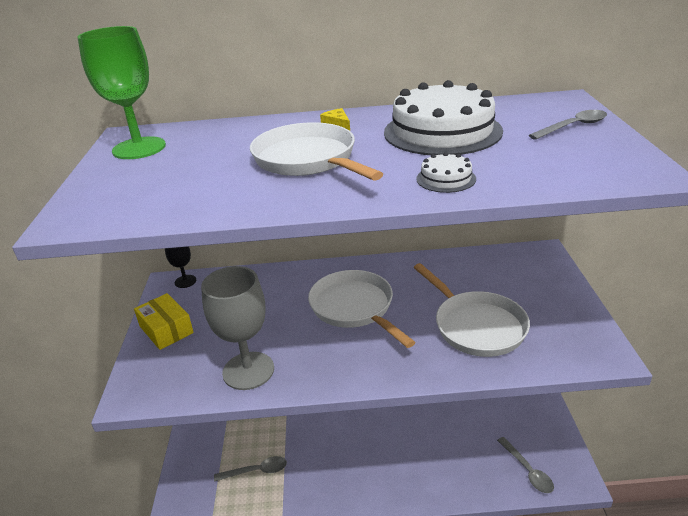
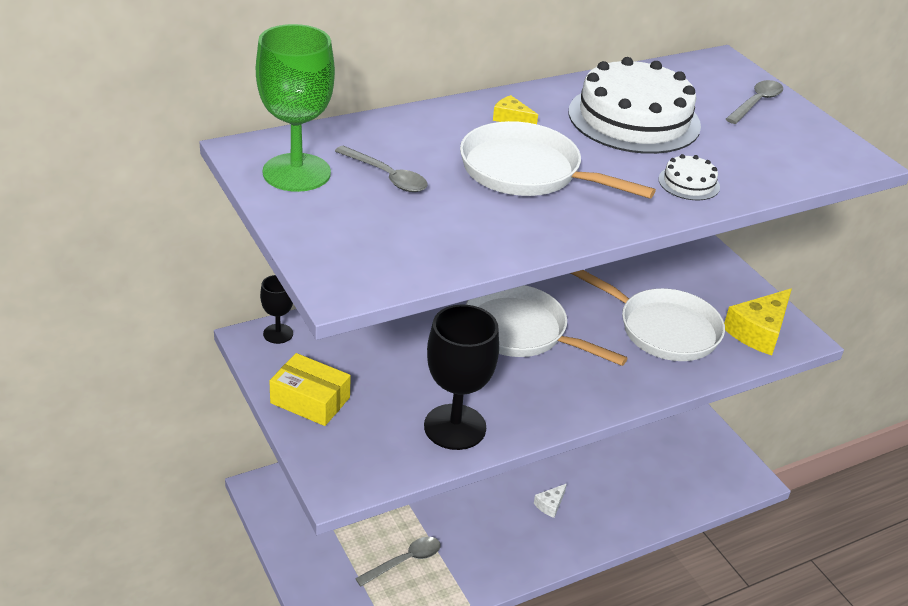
camera: 30 degrees left, 5 degrees up
(248, 371) = (455, 427): grey goblet -> black goblet
(389, 456) = (550, 505): none -> white cheese
(527, 470) = (701, 482): grey spoon -> grey spoon (386, 176)
(568, 343) = (759, 331): none -> yellow cheese

